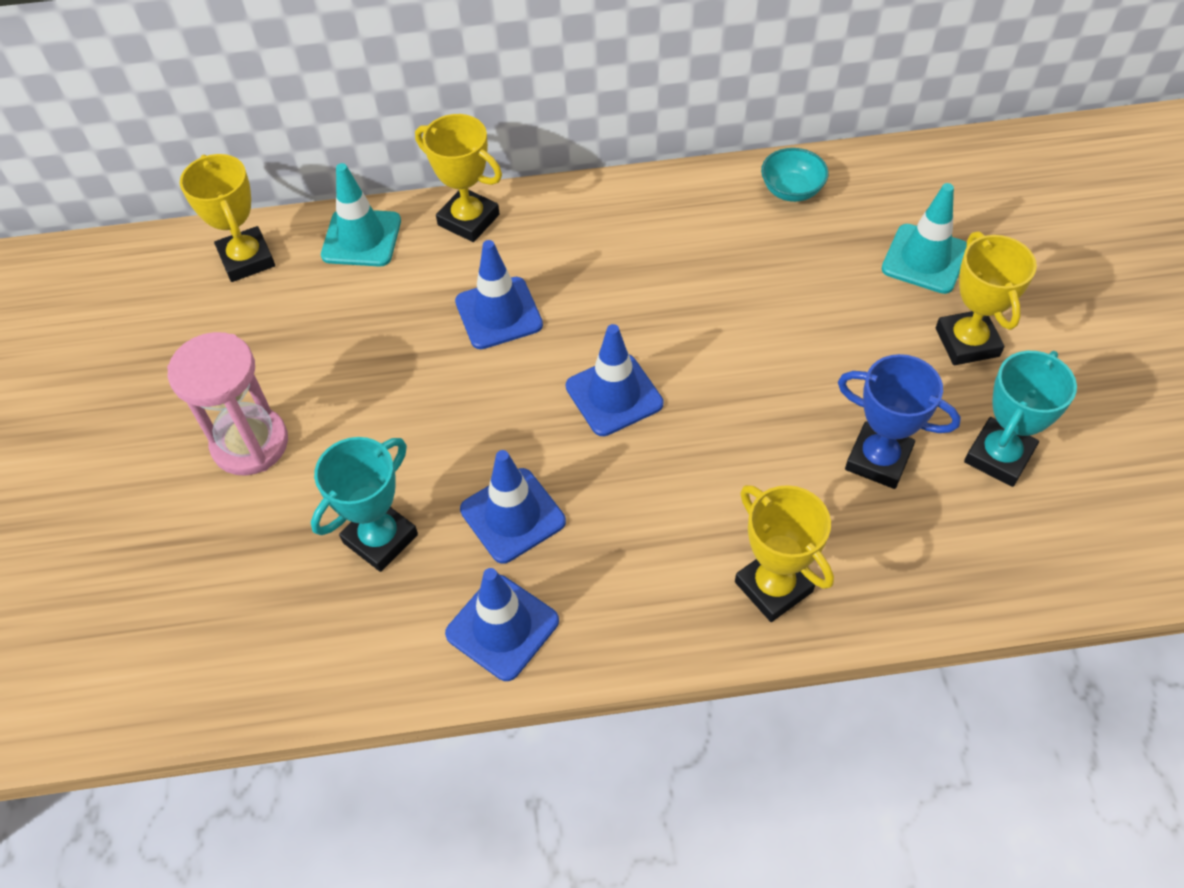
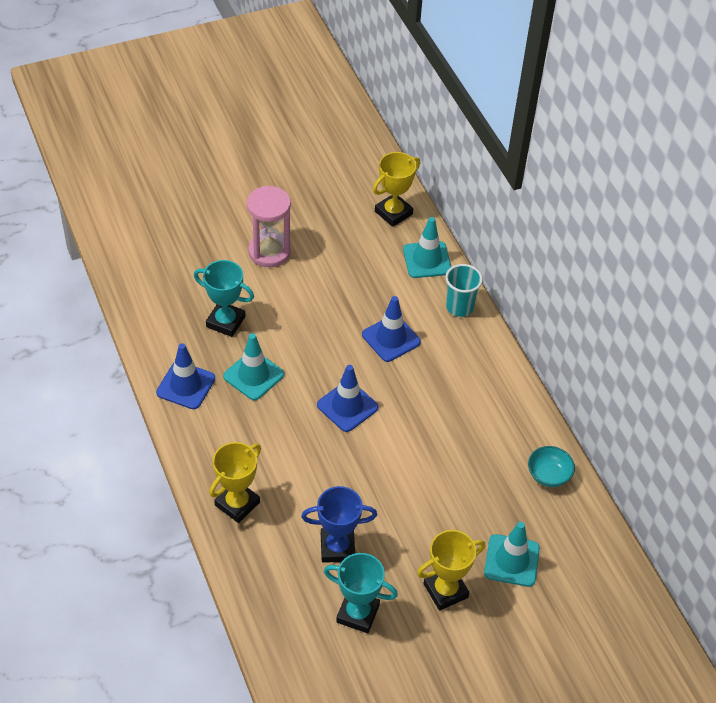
camera: 70 degrees right, 5 degrees down
(468, 220) = (459, 307): yellow trophy -> turquoise cup
(513, 515) = (253, 375): blue traffic cone -> turquoise traffic cone
(878, 459) = (337, 547): blue trophy -> blue trophy turned 75 degrees clockwise

